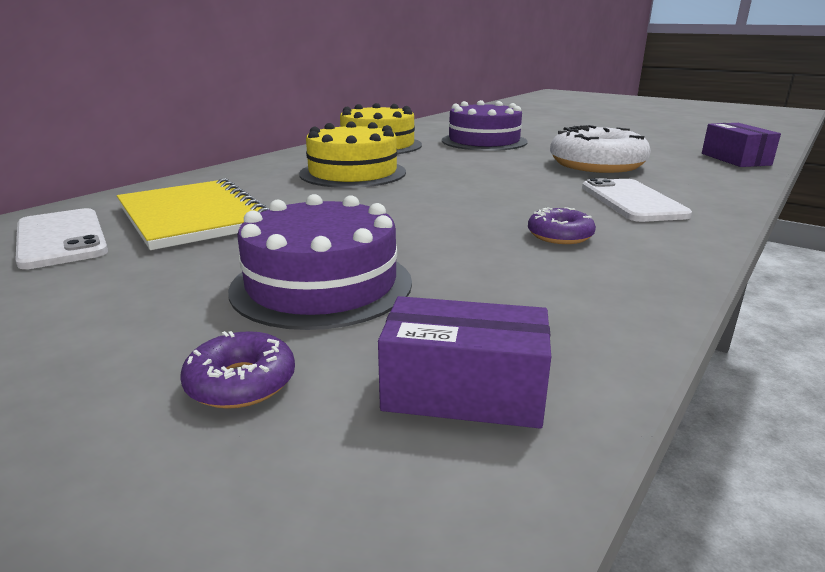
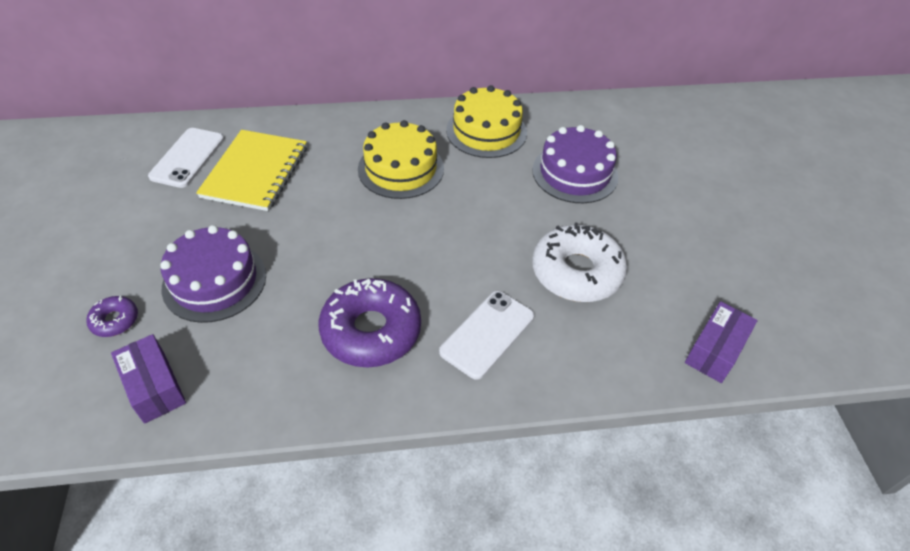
camera: 45 degrees right, 25 degrees up
(560, 235) = (371, 330): purple donut -> purple donut, size x2.13

